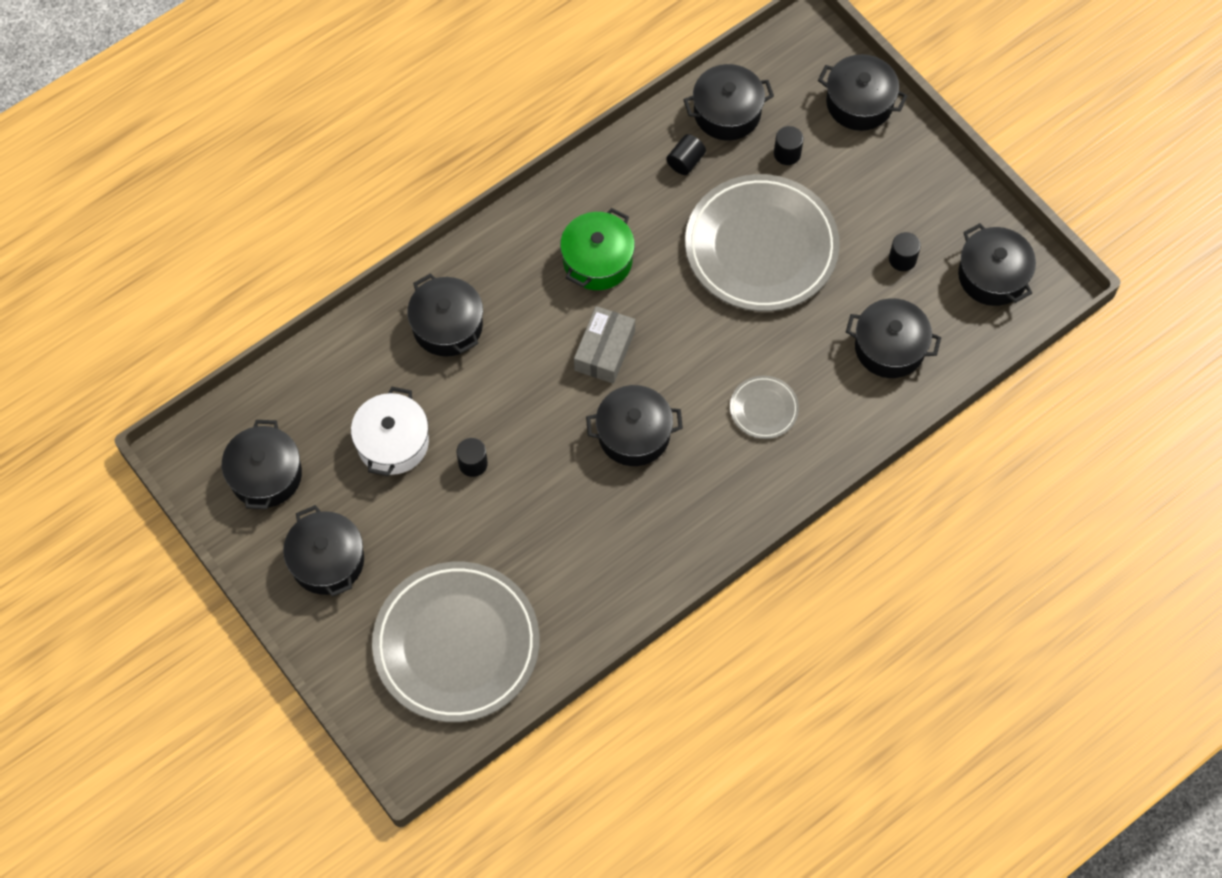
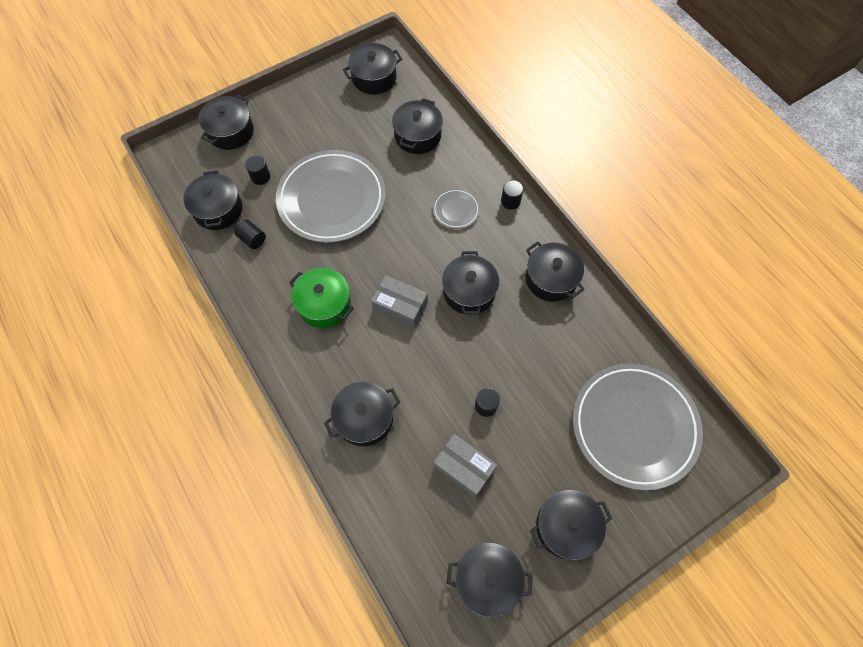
camera: 85 degrees left, 0 degrees up
(392, 442) = (464, 467): white pot -> grey box
(664, 539) = (551, 279): none -> black pot
(902, 259) = (354, 122): black cylinder -> black cylinder (510, 201)

